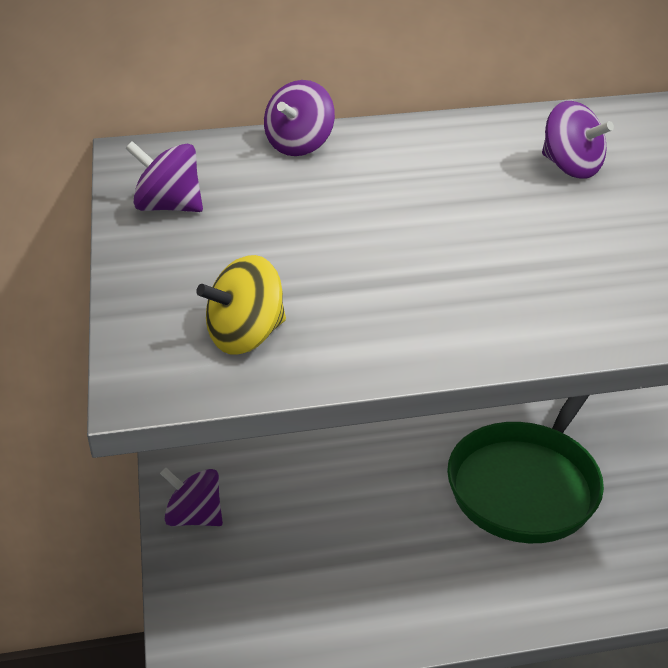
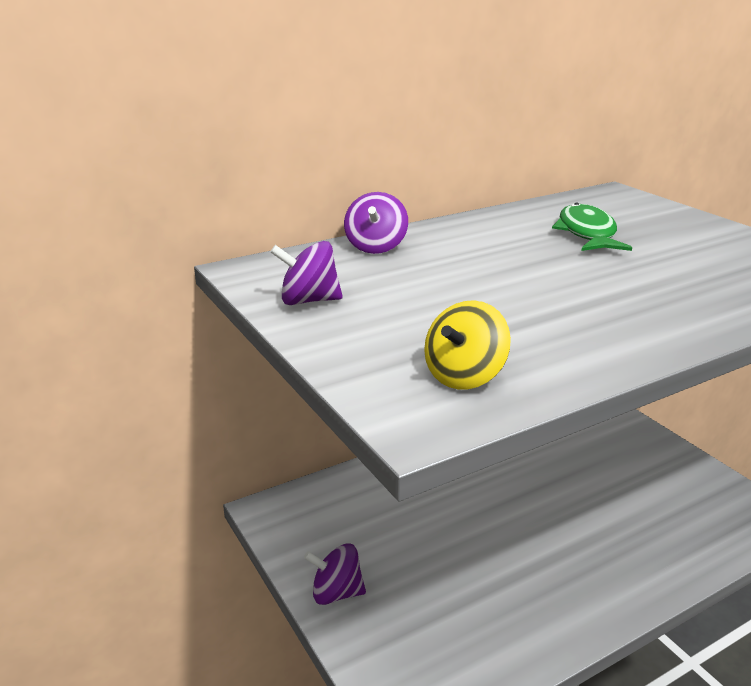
camera: 20 degrees left, 10 degrees down
(527, 484) = (582, 497): green pan -> none
(571, 168) = (587, 233): purple spinning top -> green fish

